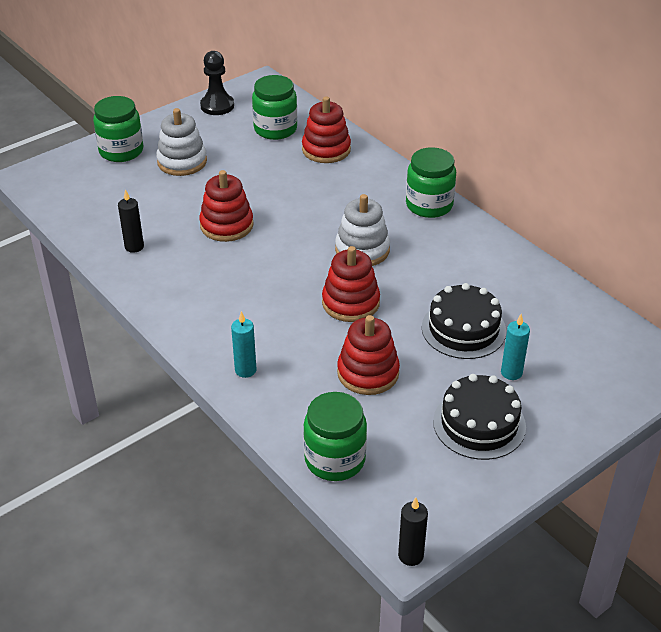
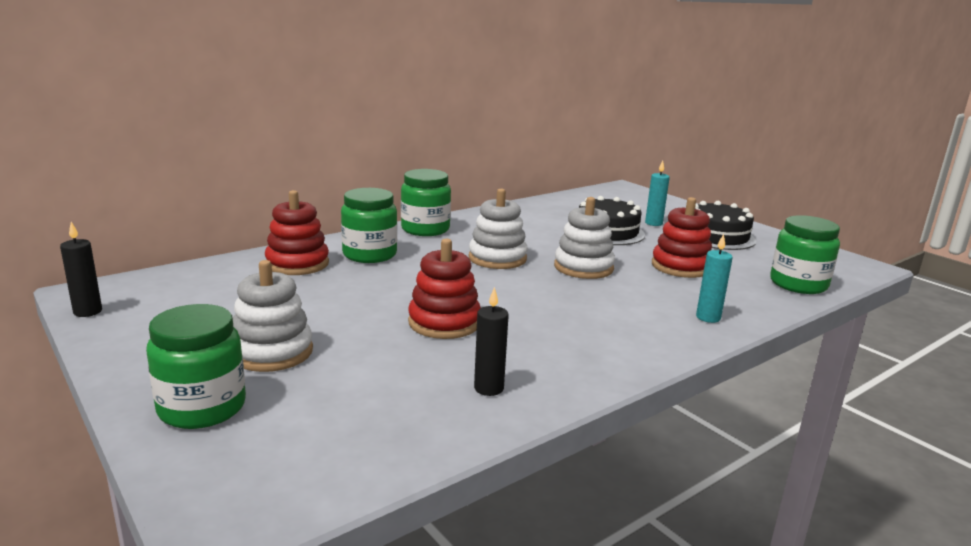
camera: 90 degrees left, 20 degrees down
(217, 106) = (124, 324): black pawn -> none
(275, 129) = (227, 288): green jar -> green jar (369, 254)
(350, 303) = (583, 267): red stacking toy -> white stacking toy
(410, 555) = (872, 265): black candle -> black candle (88, 312)

